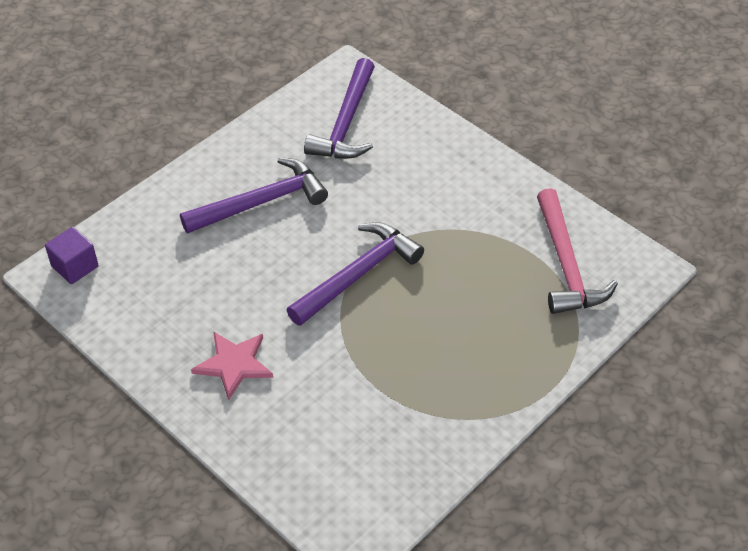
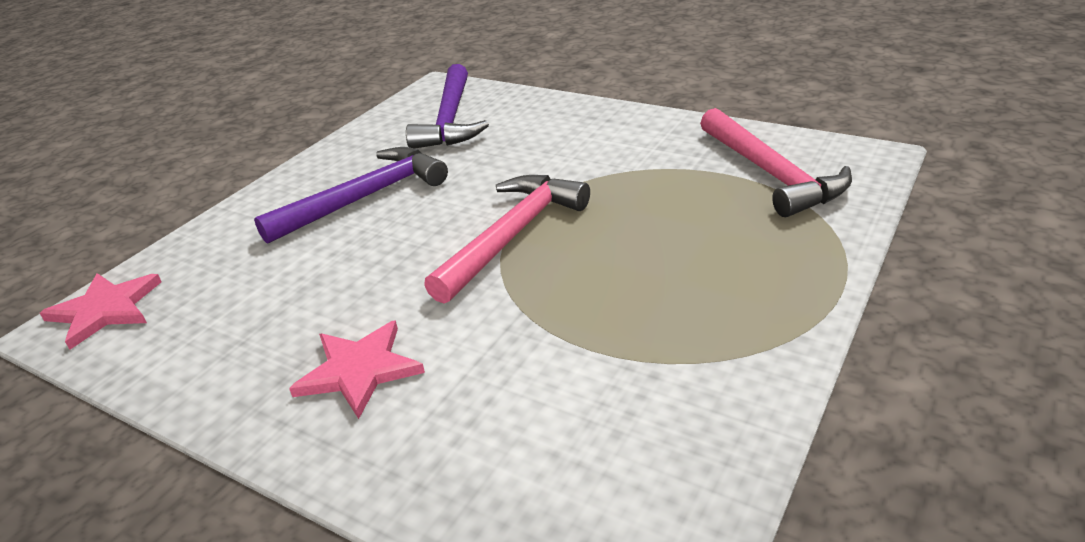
camera: 10 degrees left, 15 degrees down
(75, 266) = (105, 310): purple cube -> pink star
(358, 274) = (512, 236): purple hammer -> pink hammer

